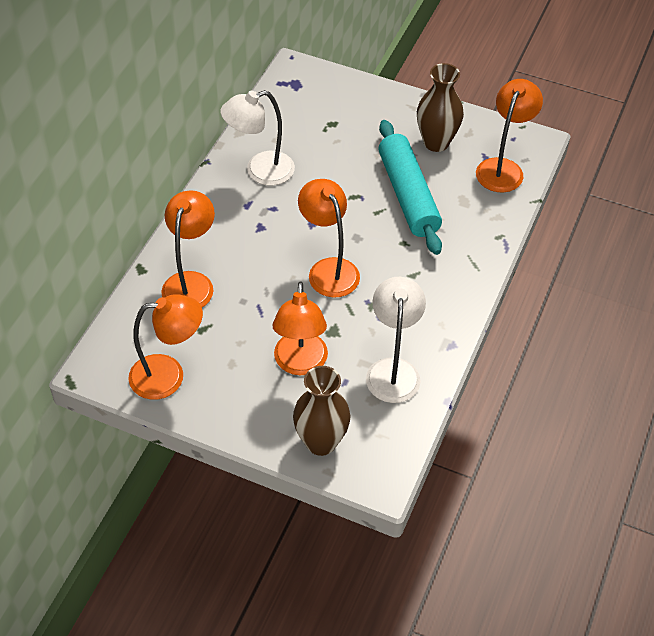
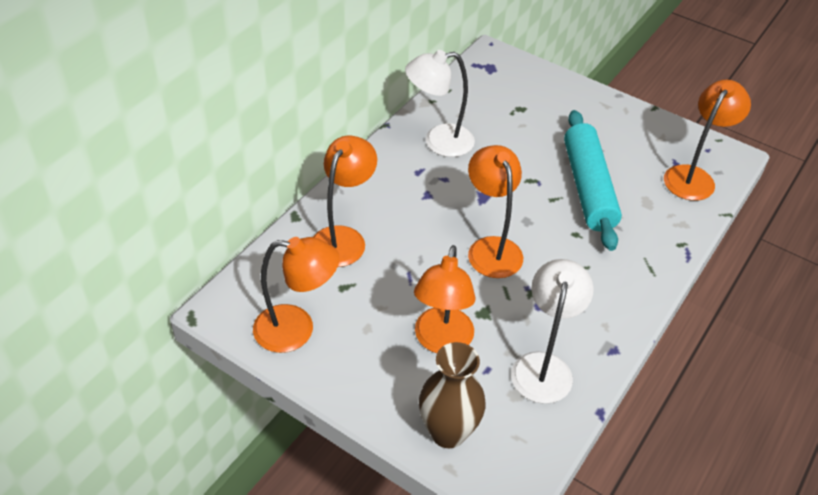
camera: 10 degrees right, 5 degrees down
(436, 142) = (625, 142): brown vase -> none

